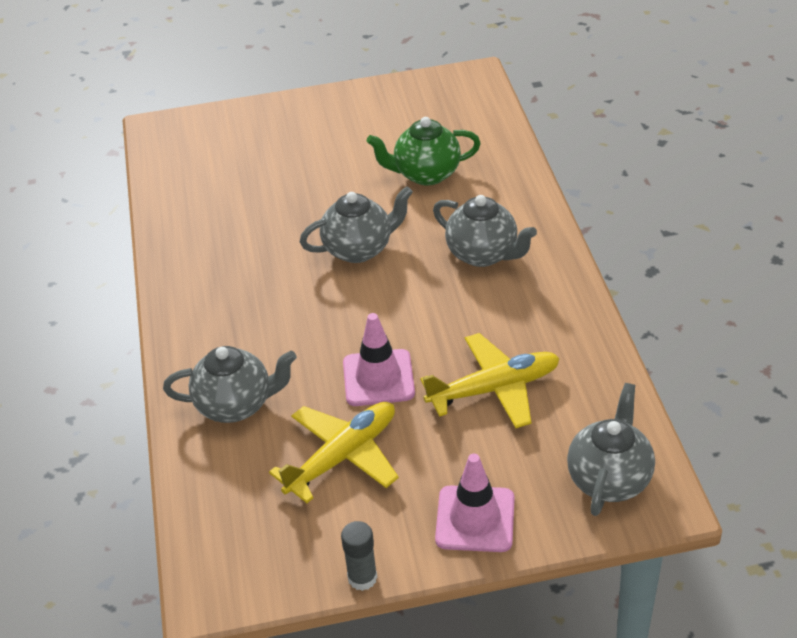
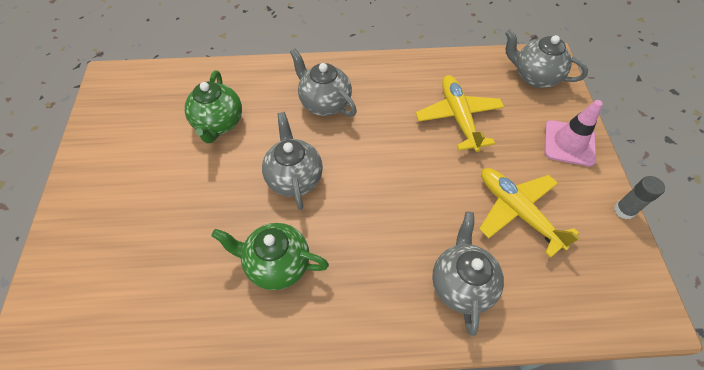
camera: 85 degrees left, 15 degrees up
(248, 256) = (277, 264): none -> green teapot
(378, 378) = (441, 181): pink traffic cone -> none
(483, 254) = (324, 103): grey teapot -> grey teapot turned 90 degrees counterclockwise

